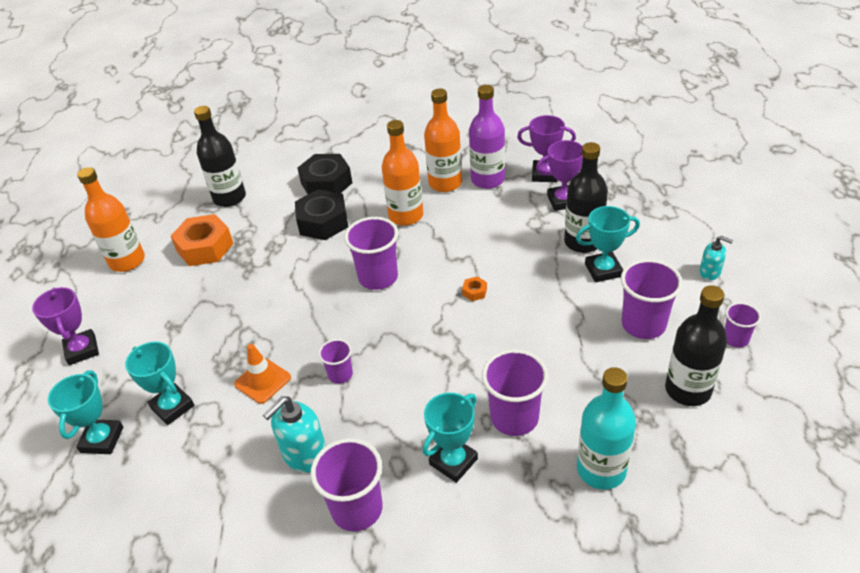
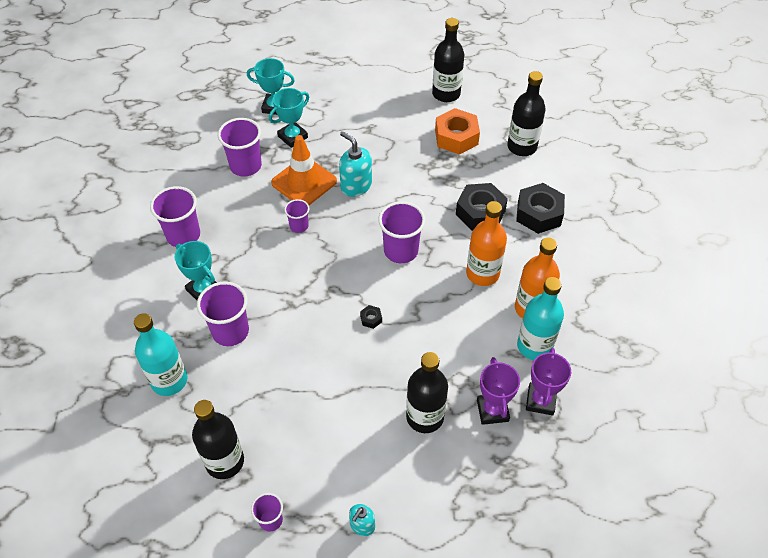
camera: 90 degrees right, 10 degrees up
(82, 350) = (355, 85): purple trophy -> none
(127, 261) = (446, 94): orange bottle -> black bottle
(263, 381) = (304, 182): orange traffic cone -> orange traffic cone, size x1.60
(304, 455) = (233, 207): turquoise soap dispenser -> turquoise soap dispenser (356, 186)
(474, 292) = (371, 319): orange nut -> black nut
(487, 180) = (534, 346): purple bottle -> turquoise bottle
(603, 270) = (381, 427): turquoise trophy -> none
(643, 324) = (305, 445): purple cup -> purple cup (245, 166)

